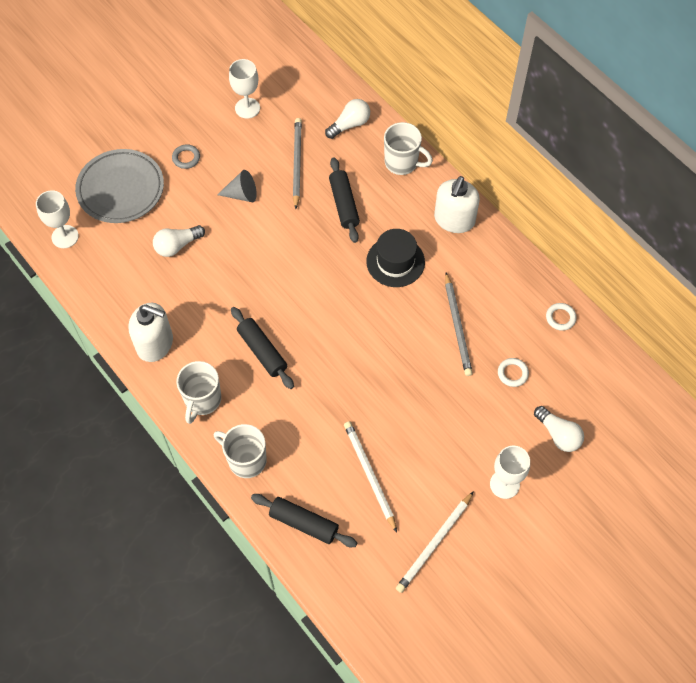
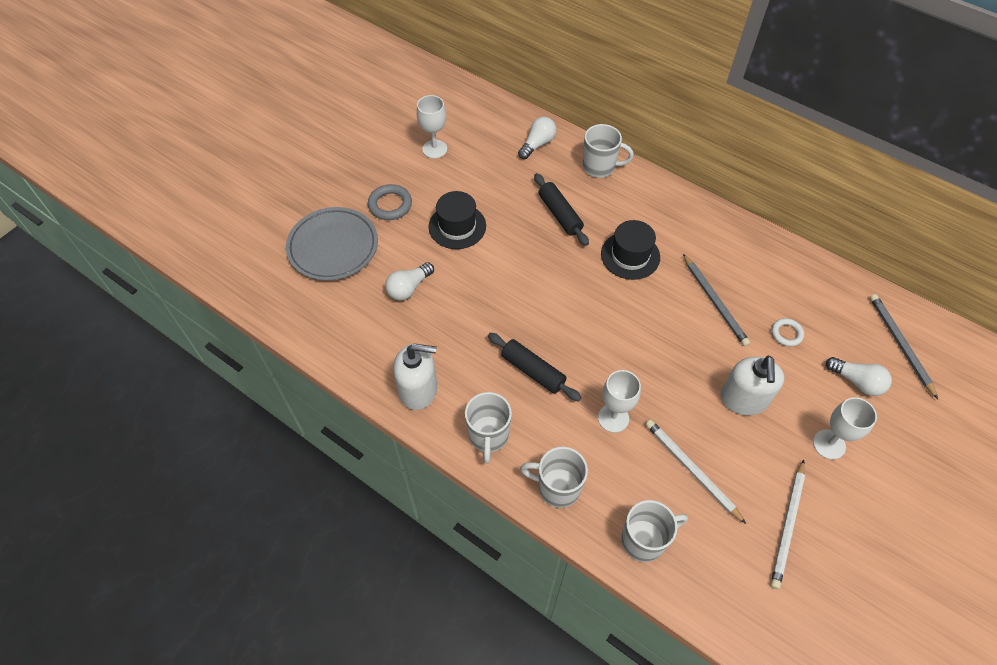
camera: 15 degrees left, 5 degrees down
(65, 236) = (288, 304): white goblet -> white goblet (613, 418)
(186, 158) = (390, 205): grey ring -> grey ring, size x1.54
(242, 194) = (457, 226): grey cone -> black hat
(297, 163) = (500, 187): grey pencil -> grey pencil (900, 345)
(304, 523) = (644, 540): black rolling pin -> white mug
(454, 220) = (669, 206): white soap dispenser -> white soap dispenser (743, 399)
(560, 318) = (806, 272): white ring -> none

